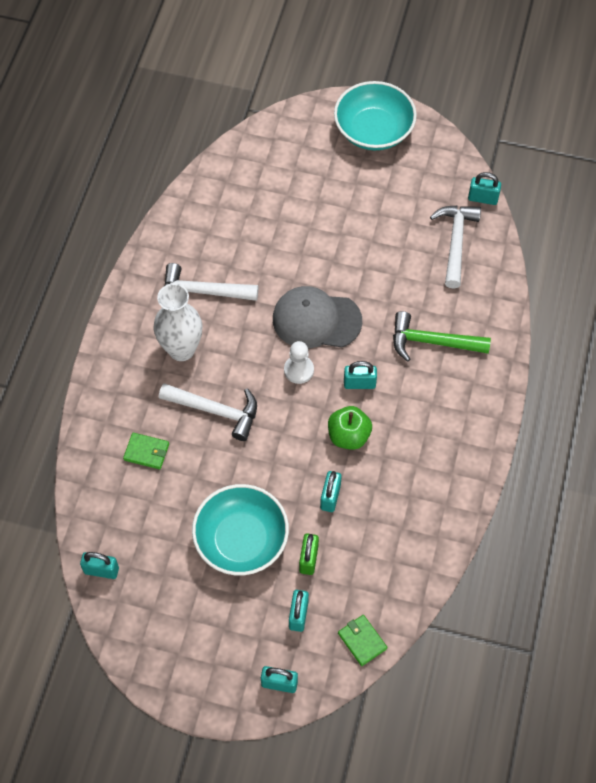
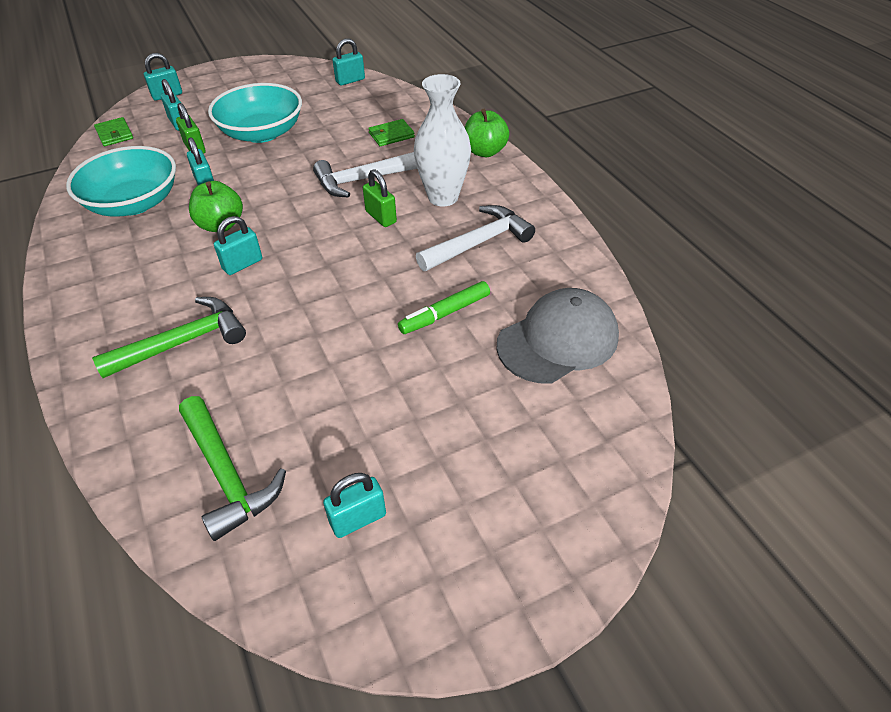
camera: 140 degrees right, 15 degrees down
(102, 375) = (485, 151): none -> green apple
(239, 361) = (381, 217): none -> green padlock
(275, 256) = (445, 313): none -> green marker
(299, 370) = (316, 241): white pawn -> none
(316, 320) = (338, 286): grey cap -> grey cap (558, 340)
(362, 641) = (114, 134): green wallet -> green wallet turned 45 degrees clockwise
(373, 130) = (491, 561): turquoise bowl -> turquoise bowl (134, 203)
(455, 242) = (227, 474): white hammer -> green hammer
(483, 198) = (224, 574): turquoise padlock -> turquoise padlock (358, 519)

